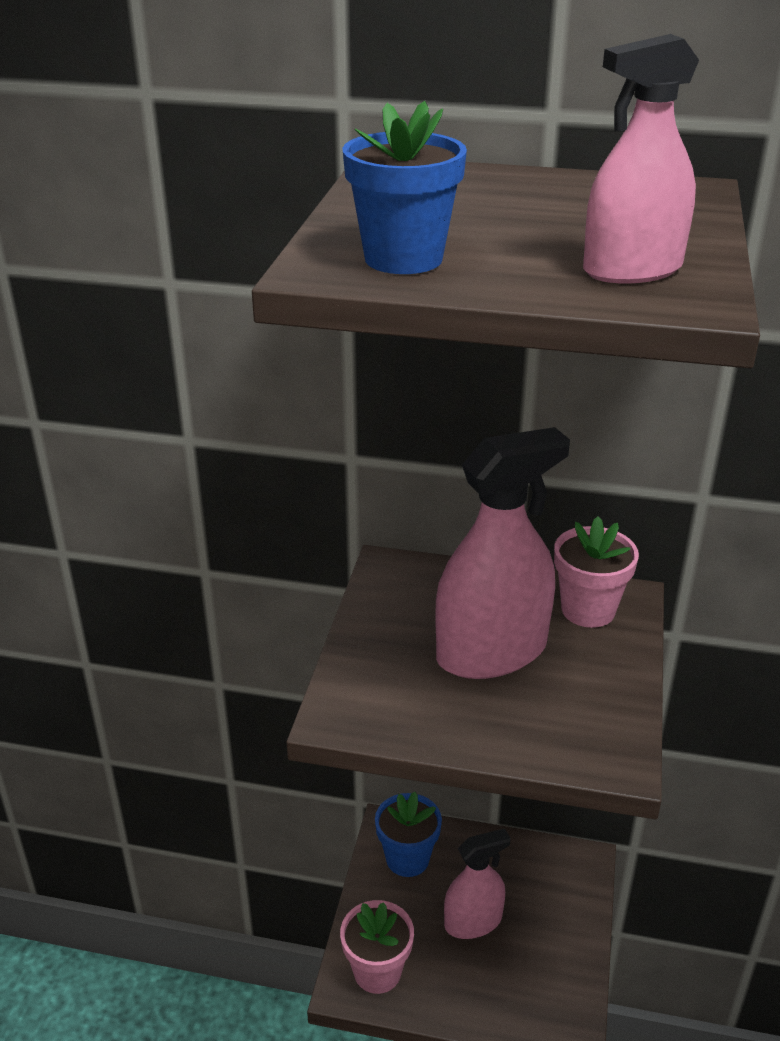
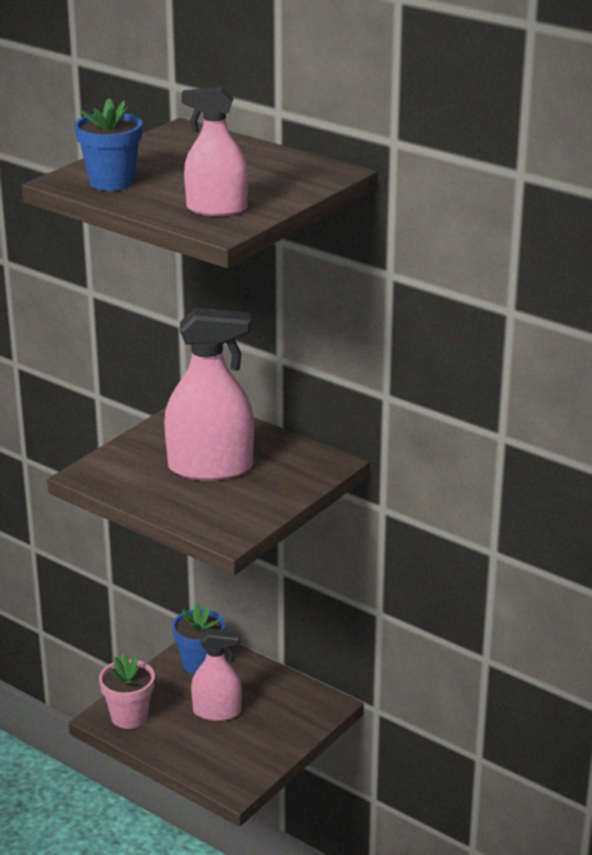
camera: 25 degrees right, 5 degrees down
(588, 610) = (298, 462): pink flower pot -> none

